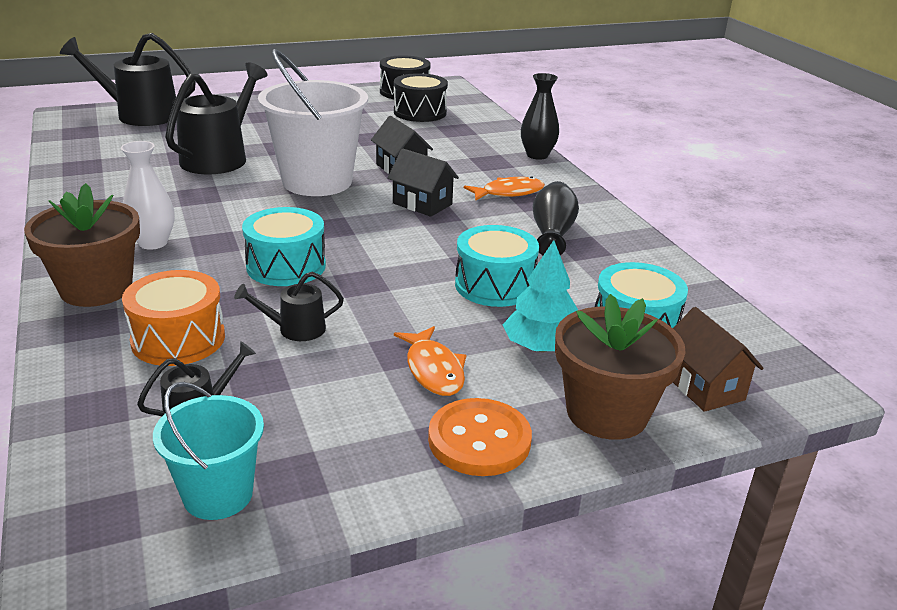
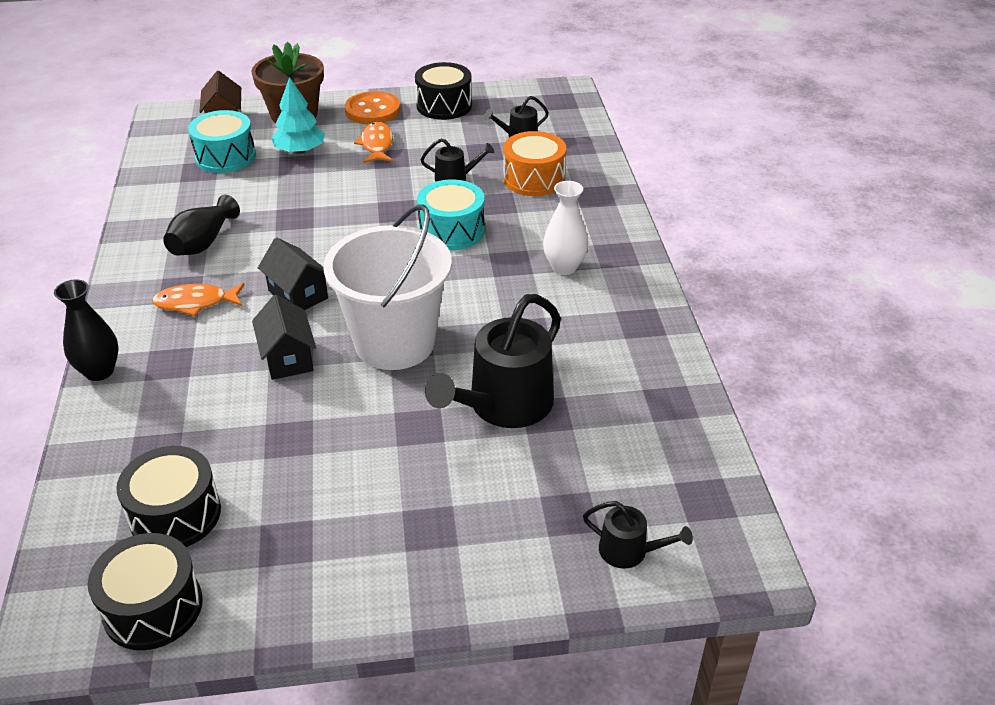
camera: 165 degrees left, 10 degrees up
(96, 288) = (600, 224): brown flower pot -> none
(140, 115) = (629, 551): black watering can -> black watering can, size x0.49
(218, 494) = (508, 103): turquoise bucket -> none
(349, 471) = (444, 105): none -> black drum
(494, 285) = (295, 197): turquoise drum -> none

